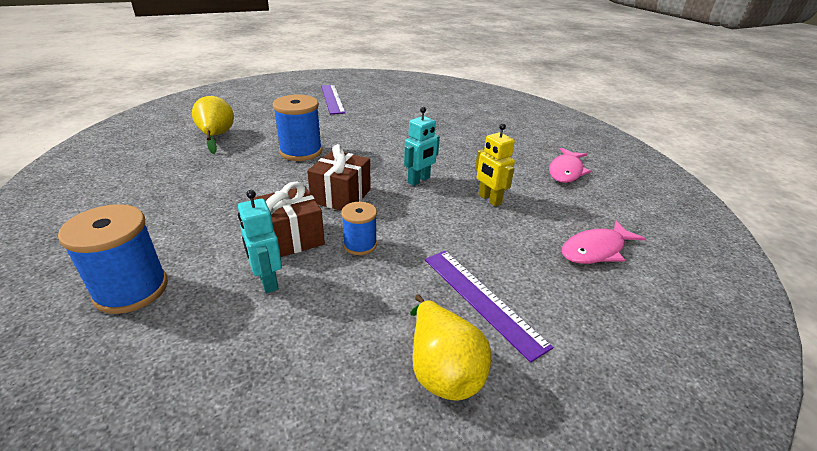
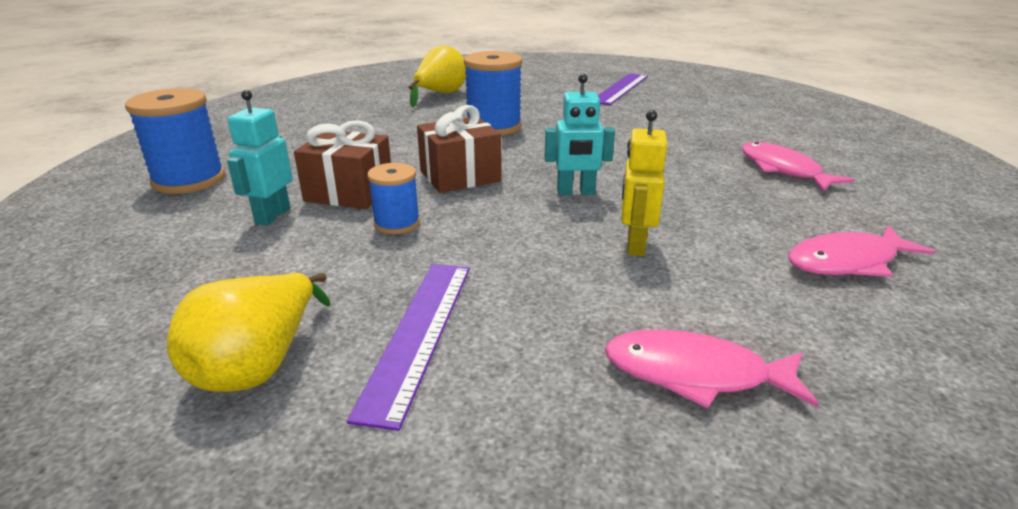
camera: 45 degrees right, 5 degrees down
(483, 130) = (783, 170): none -> pink fish

